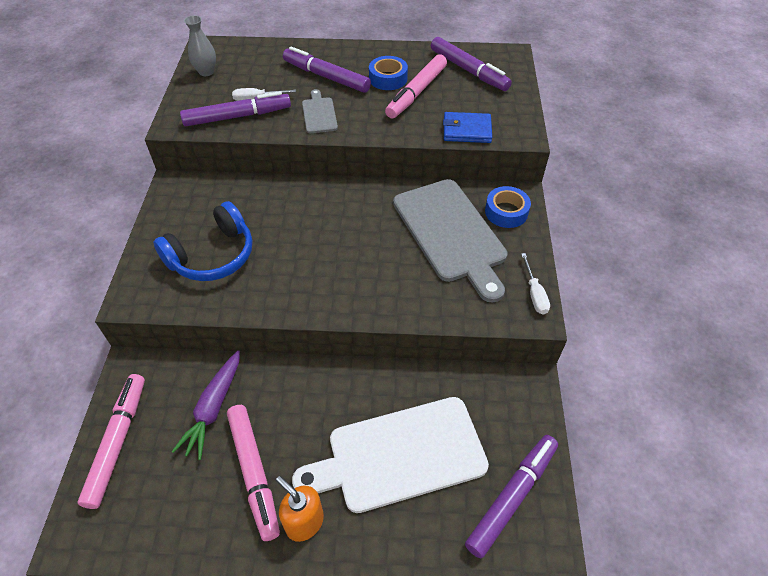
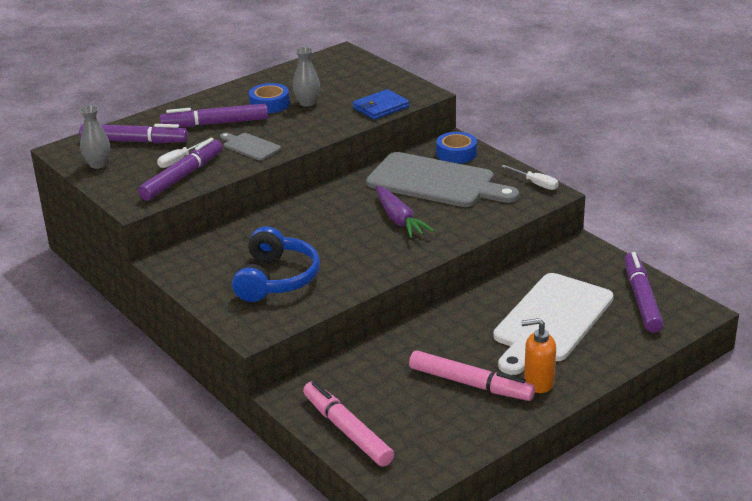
camera: 40 degrees left, 20 degrees down
(214, 408) = (390, 375): purple carrot -> purple carrot (399, 219)
(416, 93) = (307, 103): pink marker -> grey vase
(468, 70) = (326, 74): purple marker -> purple marker (134, 141)

